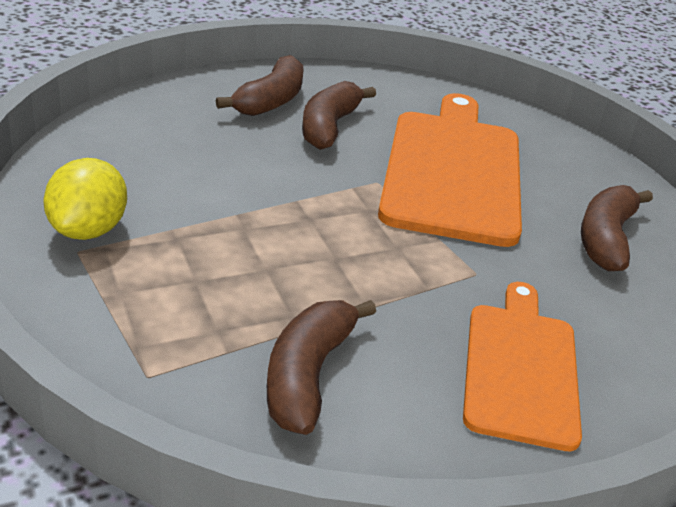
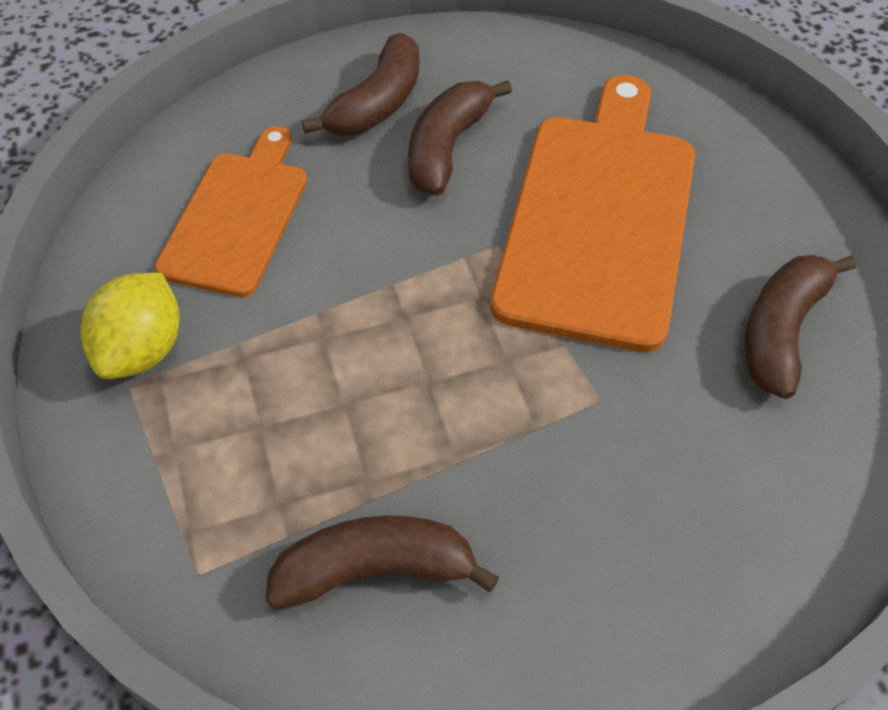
camera: 10 degrees right, 20 degrees up
(308, 375) = (375, 570): brown banana -> brown banana turned 60 degrees clockwise
(521, 368) = (629, 554): orange cutting board -> orange cutting board (237, 217)

